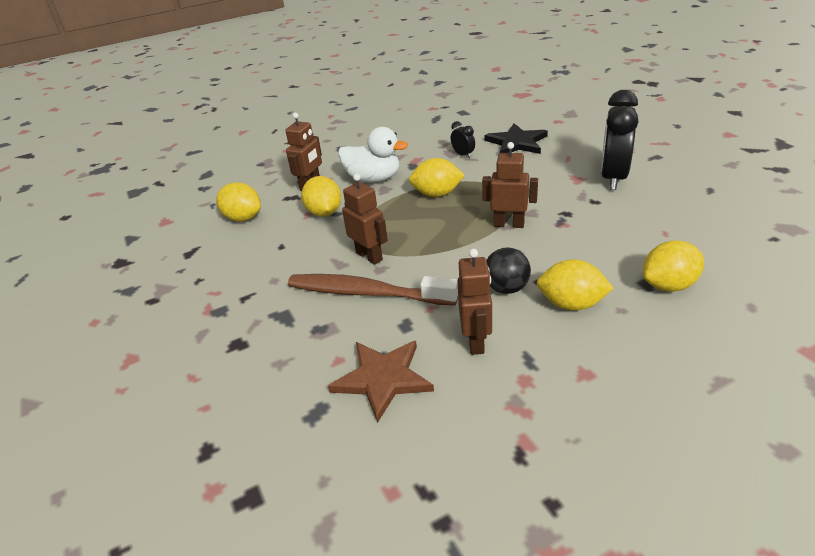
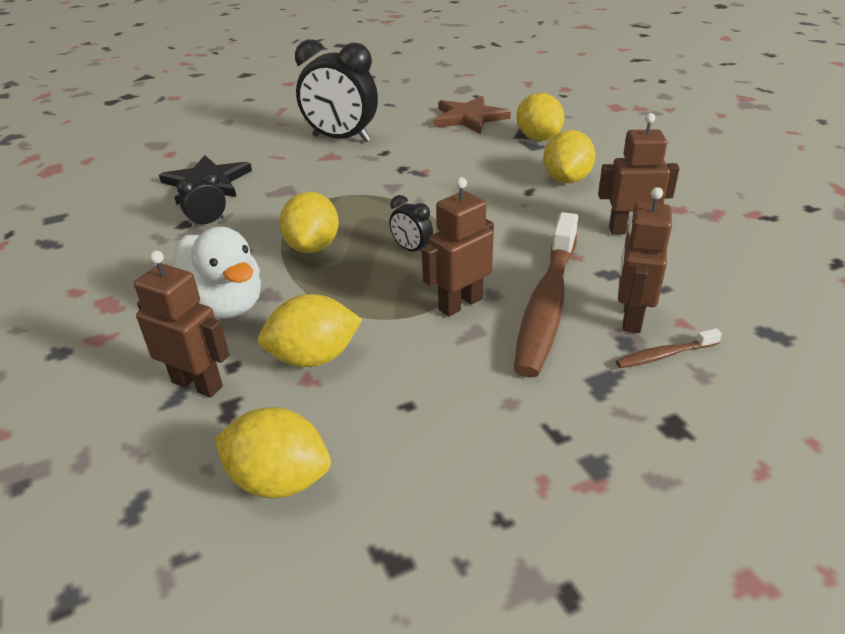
camera: 90 degrees left, 0 degrees up
(243, 218) = (279, 480): yellow lemon -> yellow lemon turned 75 degrees clockwise
(302, 346) = (664, 355): none -> brown toothbrush
(373, 179) = (224, 306): white duck -> white duck turned 120 degrees clockwise
(383, 379) = (704, 288): brown star -> brown star (469, 118)
(435, 231) = (412, 249): none -> black clock
(506, 288) = (540, 209): black ball -> none
(509, 224) = (413, 200): brown robot -> brown robot (631, 318)

